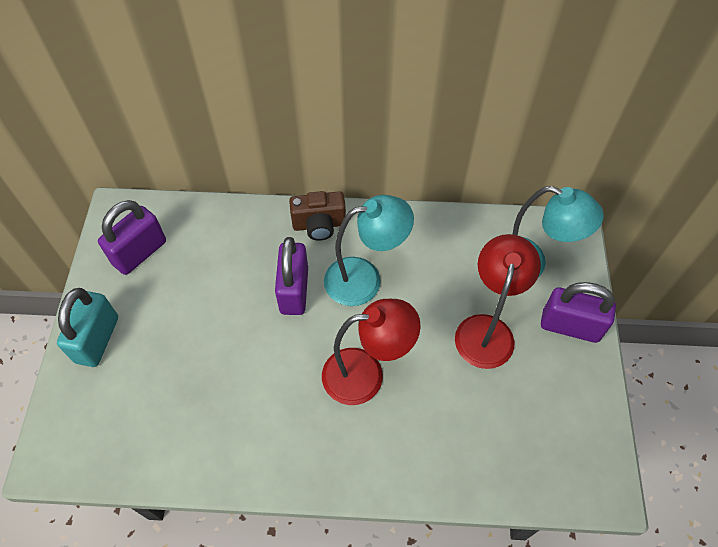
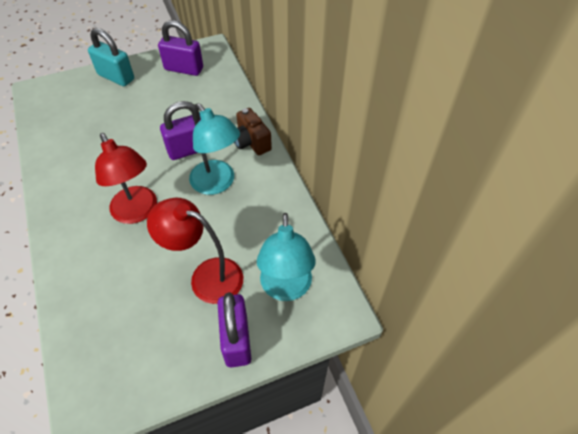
camera: 65 degrees right, 5 degrees down
(97, 339) = (116, 77): turquoise padlock -> turquoise padlock turned 45 degrees clockwise
(487, 329) = (206, 276): red lamp -> red lamp turned 150 degrees counterclockwise

